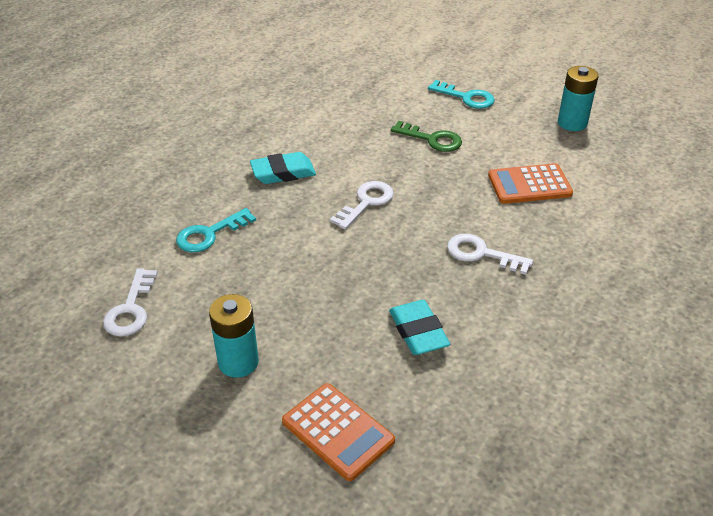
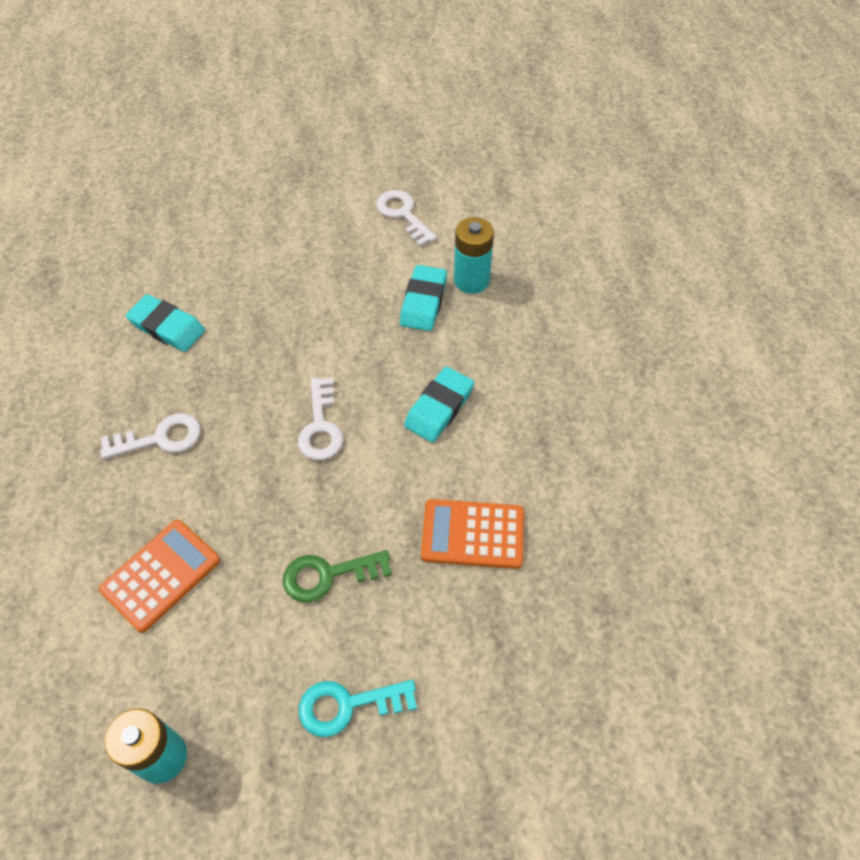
camera: 140 degrees right, 15 degrees up
(210, 234) = (423, 302): turquoise key -> turquoise eraser
(238, 362) = (284, 228): turquoise battery -> turquoise battery (471, 280)
(338, 431) = (173, 230): orange calculator -> orange calculator (473, 534)

